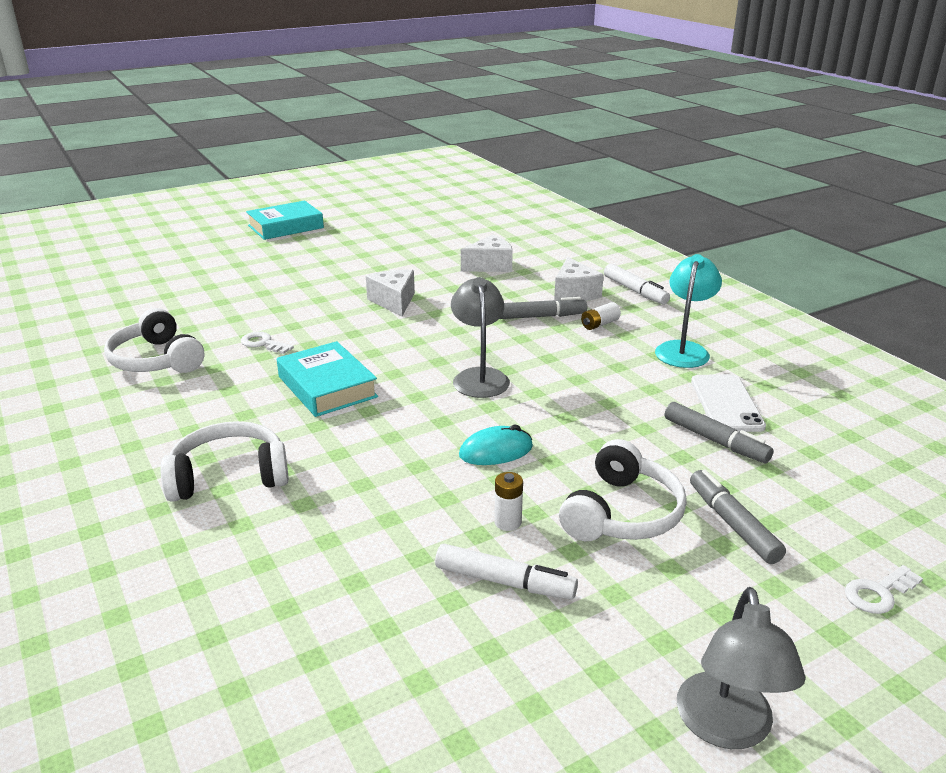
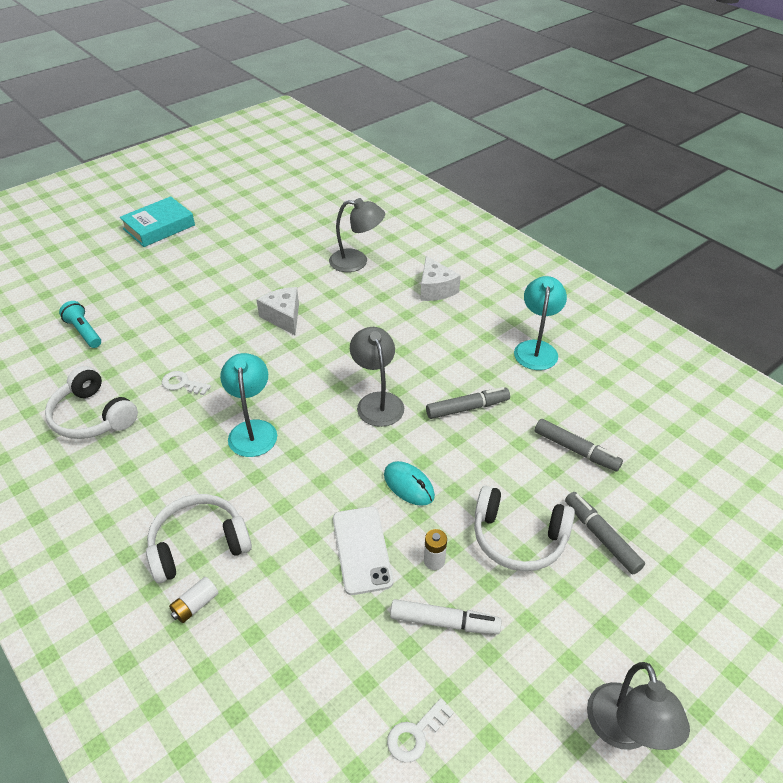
camera: 10 degrees left, 15 degrees up
(176, 296) = (84, 332): none -> turquoise flashlight
(327, 387) = (253, 430): turquoise book -> turquoise lamp
(490, 266) = (357, 261): white cheese -> grey lamp
(496, 451) = (409, 485): turquoise mouse -> turquoise mouse turned 75 degrees clockwise
(541, 316) = (413, 322): grey marker -> grey marker (467, 408)
(600, 324) = (463, 326): white battery -> white battery (195, 605)
(622, 513) = (518, 538): white headphones -> white headphones turned 90 degrees clockwise
(635, 291) = (485, 281): white marker -> none
(726, 403) = (578, 407): white phone -> white phone (361, 549)
(878, 593) = (711, 589): white key -> white key (415, 734)

